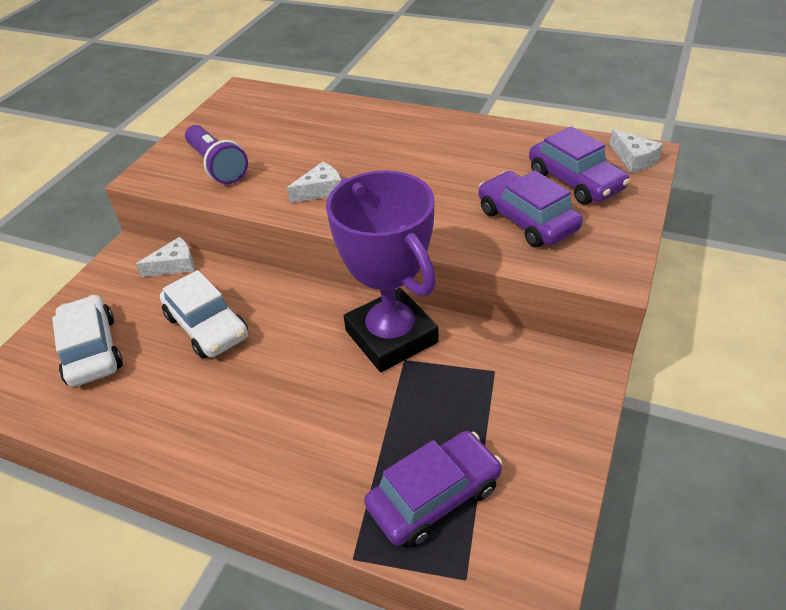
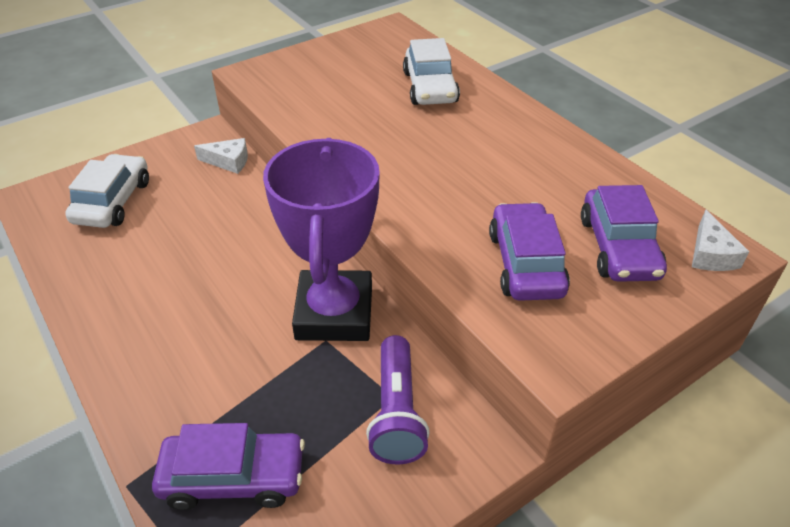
camera: 30 degrees right, 0 degrees up
(207, 326) = (204, 225): white car -> white car (430, 87)
(217, 166) = (308, 87): purple flashlight -> purple flashlight (396, 412)
(320, 190) = (367, 146): white cheese -> none

